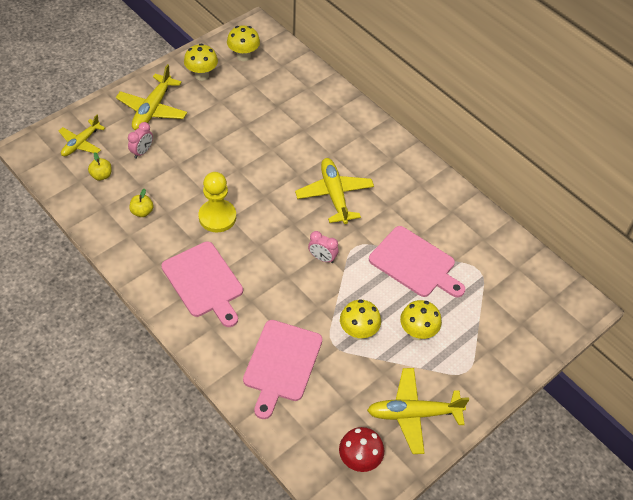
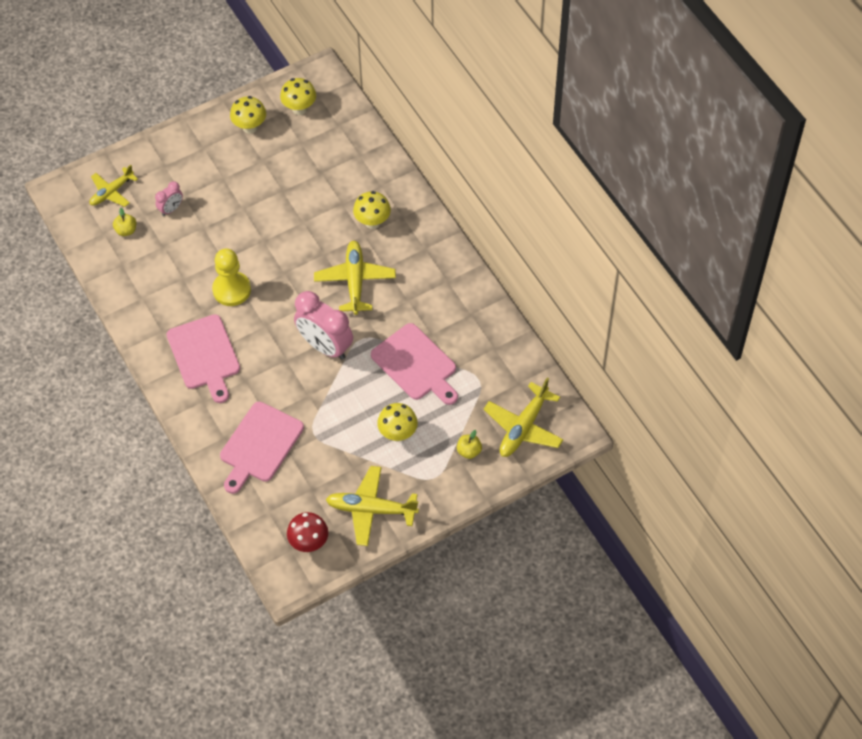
camera: 15 degrees right, 5 degrees up
(142, 212) = (159, 275): yellow apple -> yellow apple (469, 451)
(152, 109) = (190, 162): yellow plane -> yellow plane (523, 427)
(322, 258) = (325, 346): pink clock -> pink clock, size x2.05
(358, 332) = (340, 425): yellow mushroom -> yellow mushroom (372, 222)

